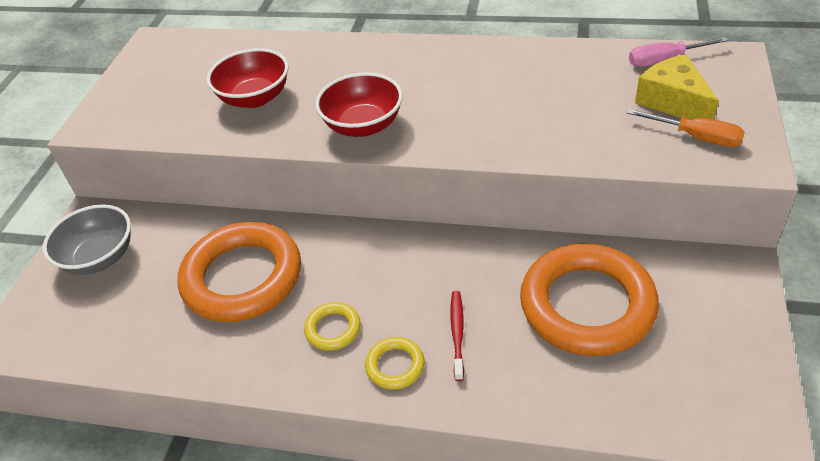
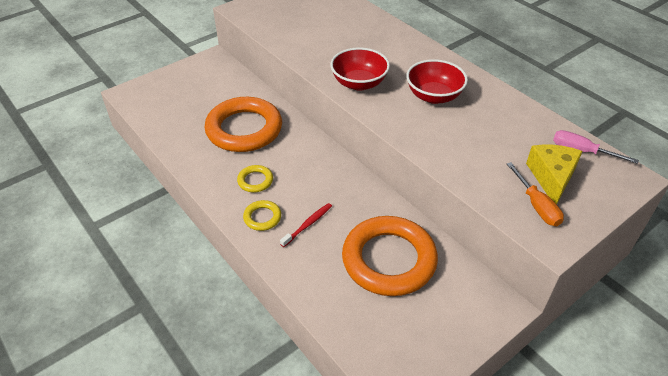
camera: 35 degrees right, 0 degrees up
(100, 257) = (198, 80): grey bowl -> none
(255, 98) = (325, 37): red bowl -> red bowl (434, 96)

